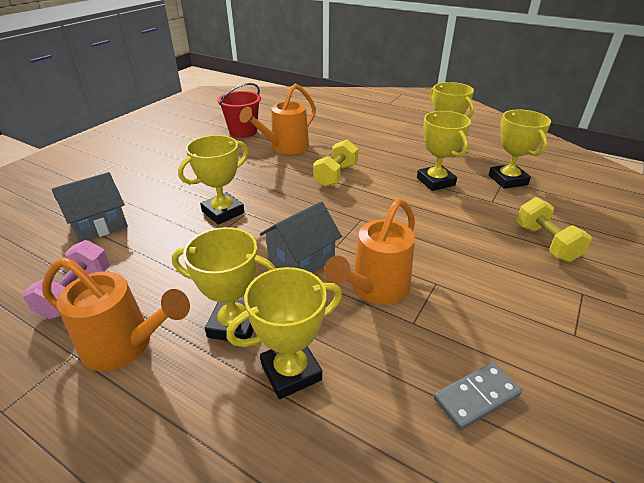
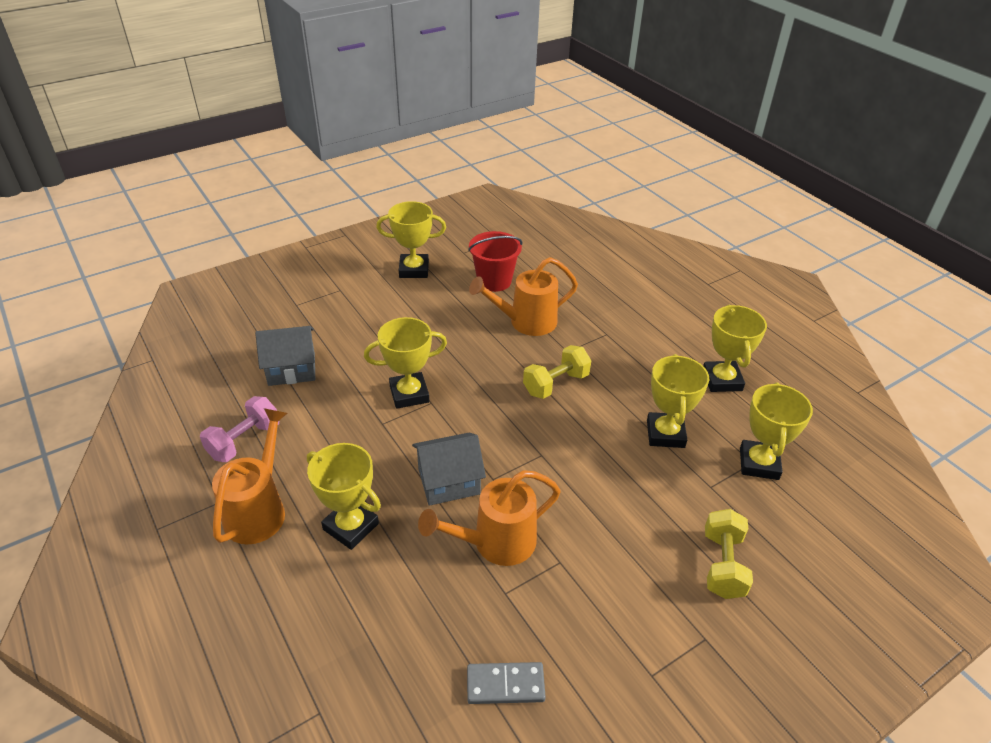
camera: 25 degrees right, 5 degrees up
(125, 346) = (259, 510): orange watering can -> orange watering can turned 120 degrees counterclockwise
(291, 372) = (370, 591): yellow trophy -> yellow trophy (414, 270)

